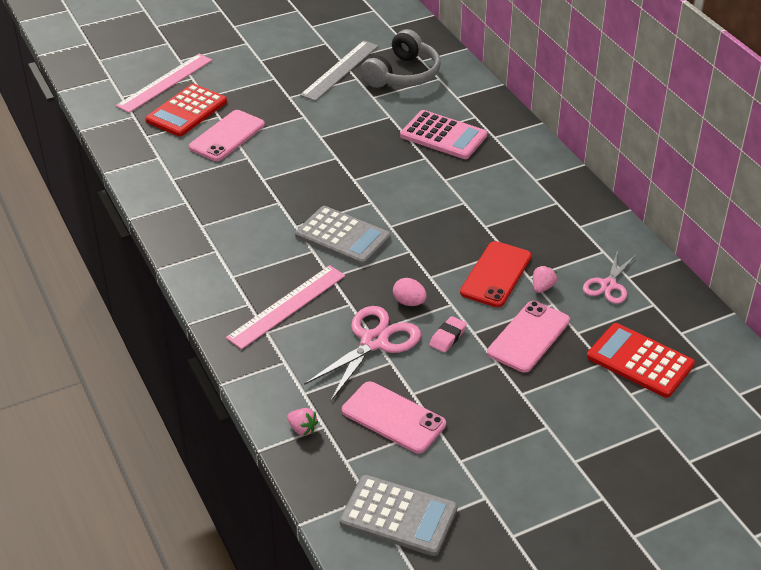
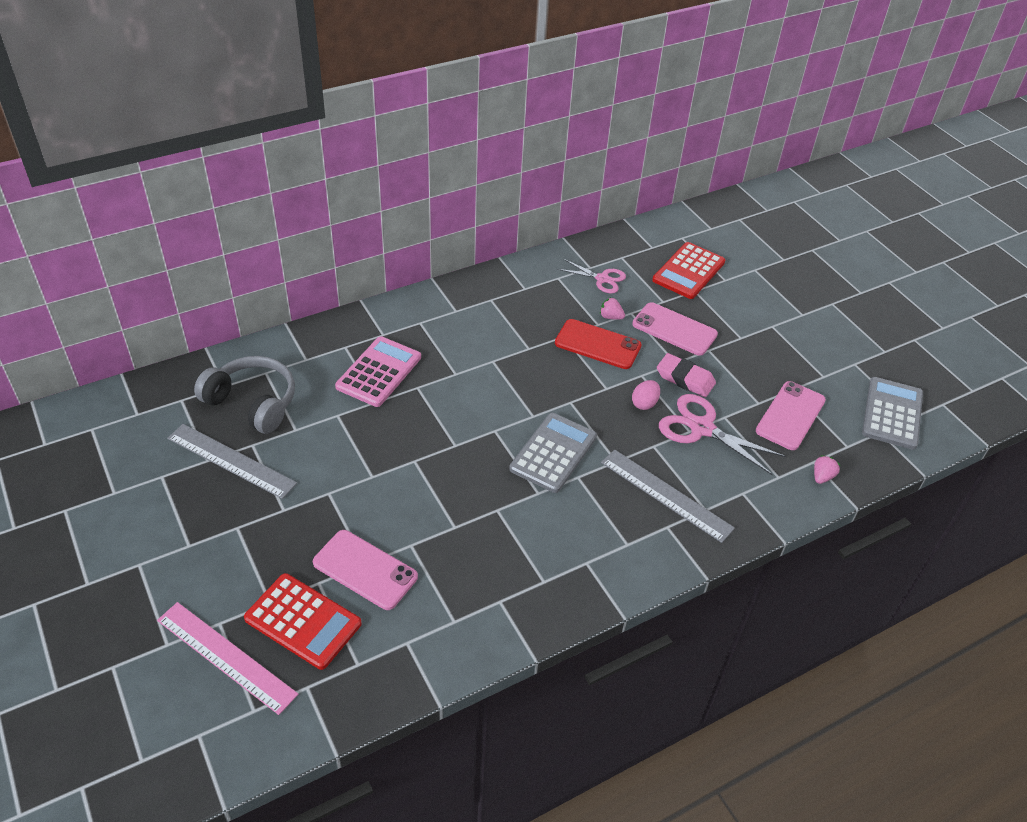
camera: 95 degrees left, 5 degrees up
(287, 306) = (666, 495): pink ruler -> grey ruler
(448, 337) = (685, 379): pink eraser -> pink eraser, size x1.52

